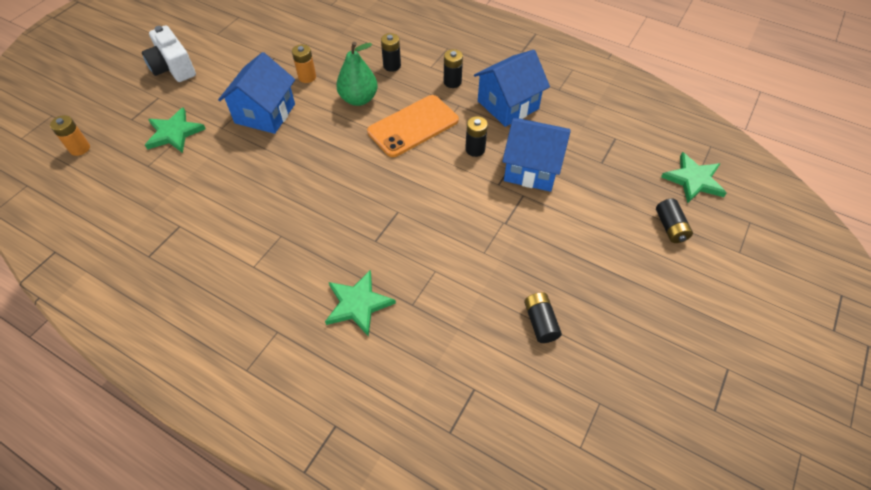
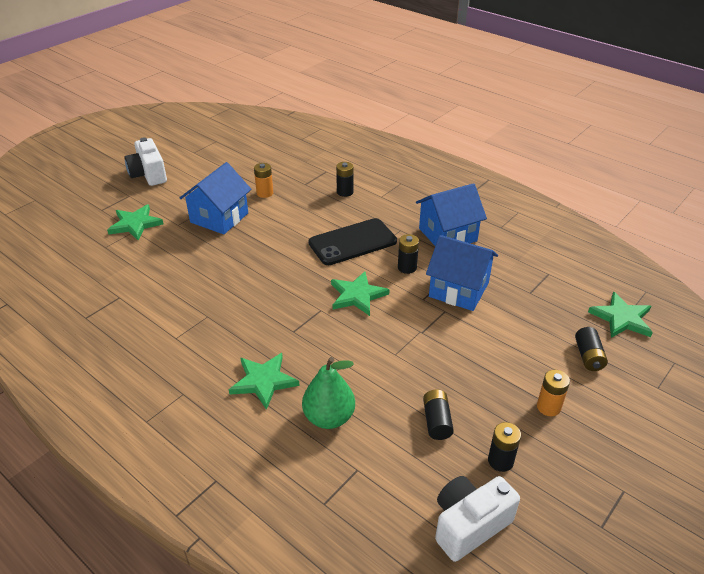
camera: 10 degrees right, 15 degrees down
(80, 148) = (51, 227): orange battery -> orange battery (548, 407)
(359, 99) = (307, 215): green pear -> green pear (329, 417)
(413, 126) = (352, 242): orange phone -> black phone
(431, 189) = (357, 295): none -> green star
(452, 82) = (398, 211): black battery -> black battery (500, 461)
(593, 430) = (469, 525): none -> white camera

